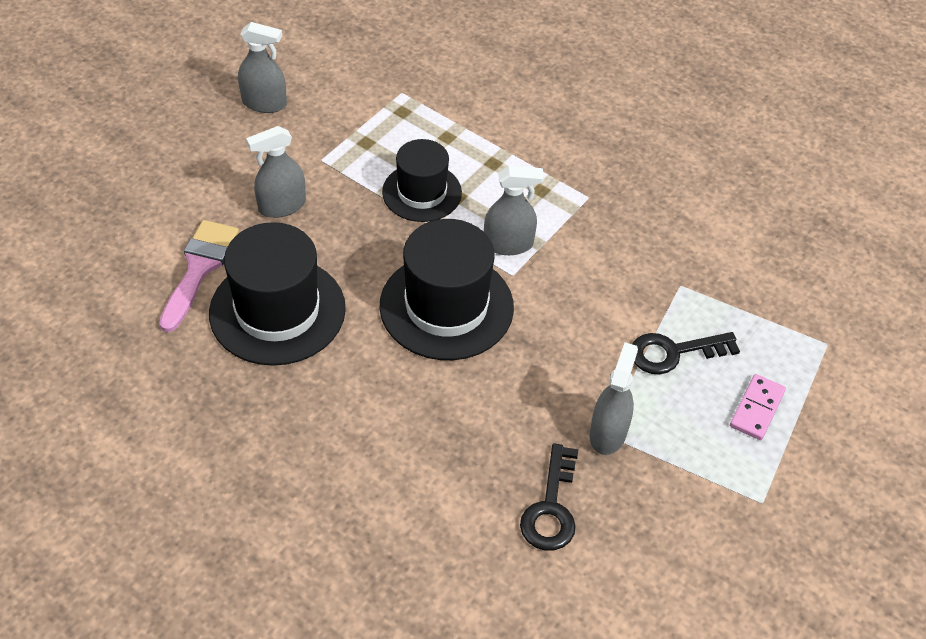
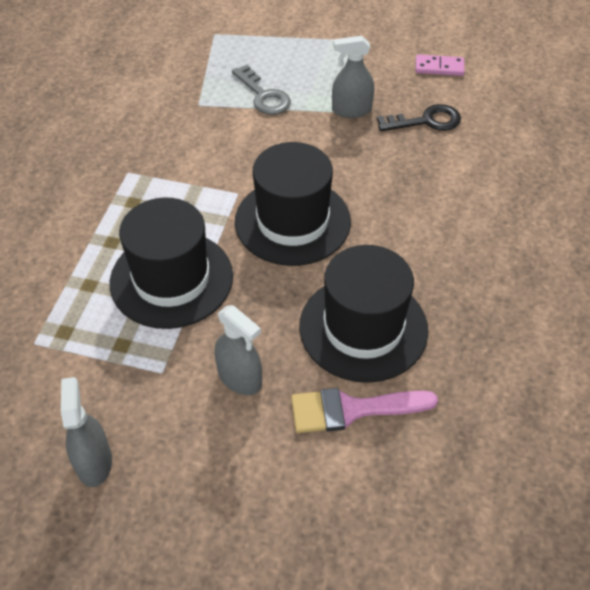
camera: 110 degrees left, 0 degrees up
(422, 192) = (171, 279): black hat -> black hat, size x1.57
(508, 244) = (205, 205): grey spray bottle -> none
(674, 352) = (263, 95): black key -> grey key
(757, 409) = (287, 53): pink domino -> pink domino (439, 67)

